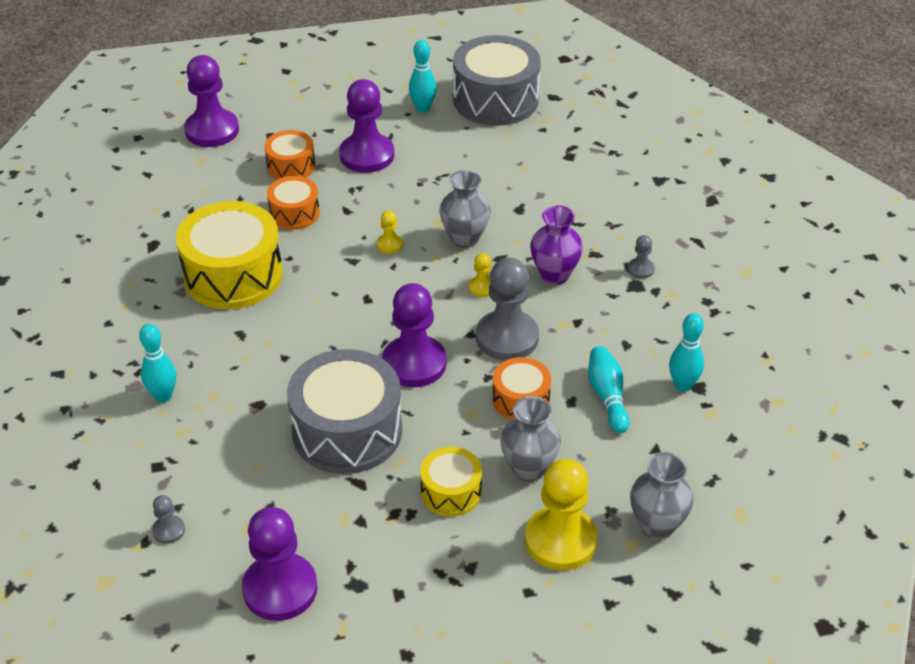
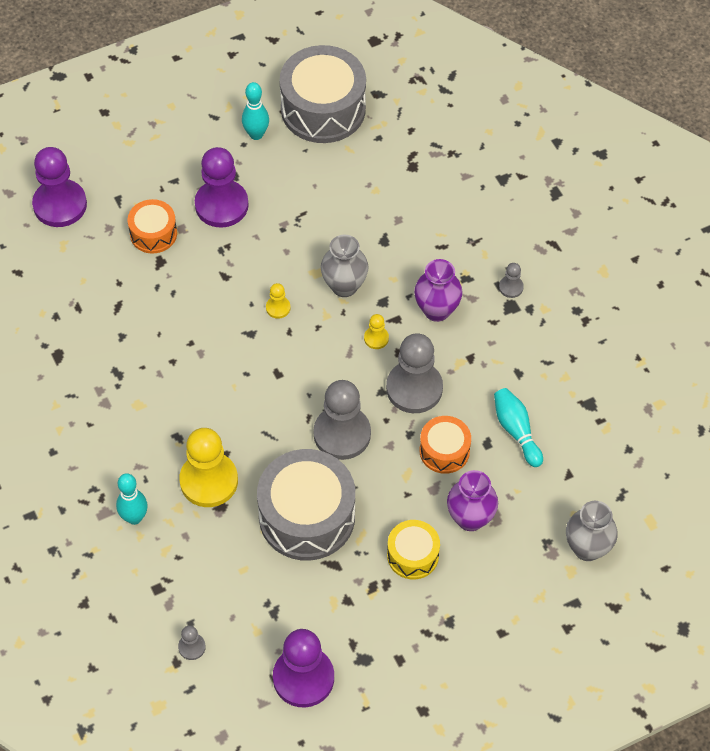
camera: 15 degrees left, 15 degrees up
(233, 275) = (146, 373): yellow drum -> none
(294, 213) = (177, 290): orange drum -> none
(414, 363) = (342, 434): purple pawn -> grey pawn
(529, 469) = (470, 518): grey vase -> purple vase
(560, 540) = (514, 580): yellow pawn -> yellow pawn (209, 481)
(683, 385) = (576, 405): turquoise bowling pin -> none

